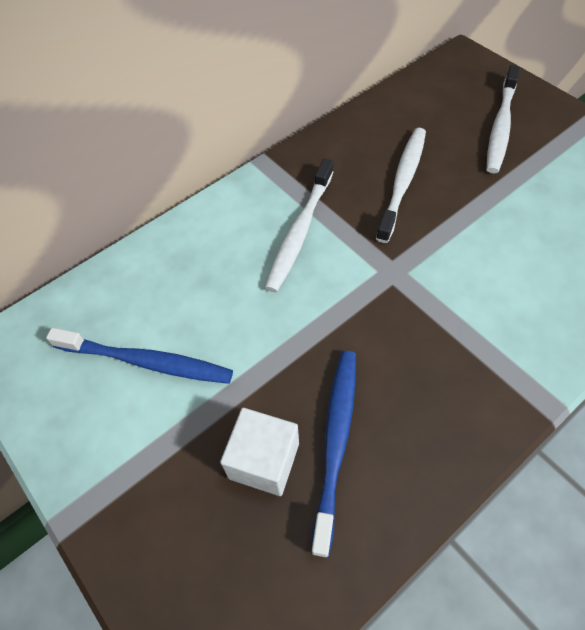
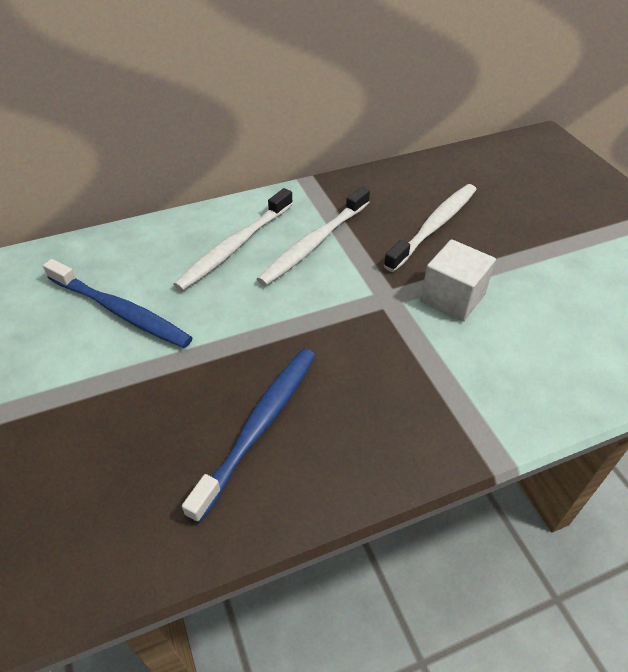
camera: 15 degrees right, 10 degrees down
(264, 460) = (183, 422): white cube -> white cube (452, 298)
(500, 126) = (557, 202): white toothbrush -> white toothbrush (234, 247)

